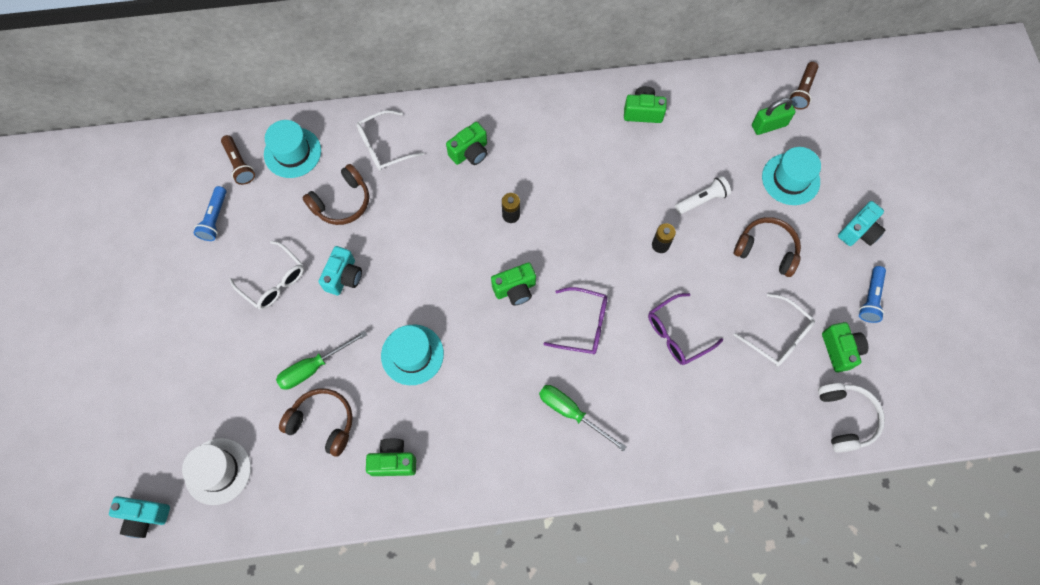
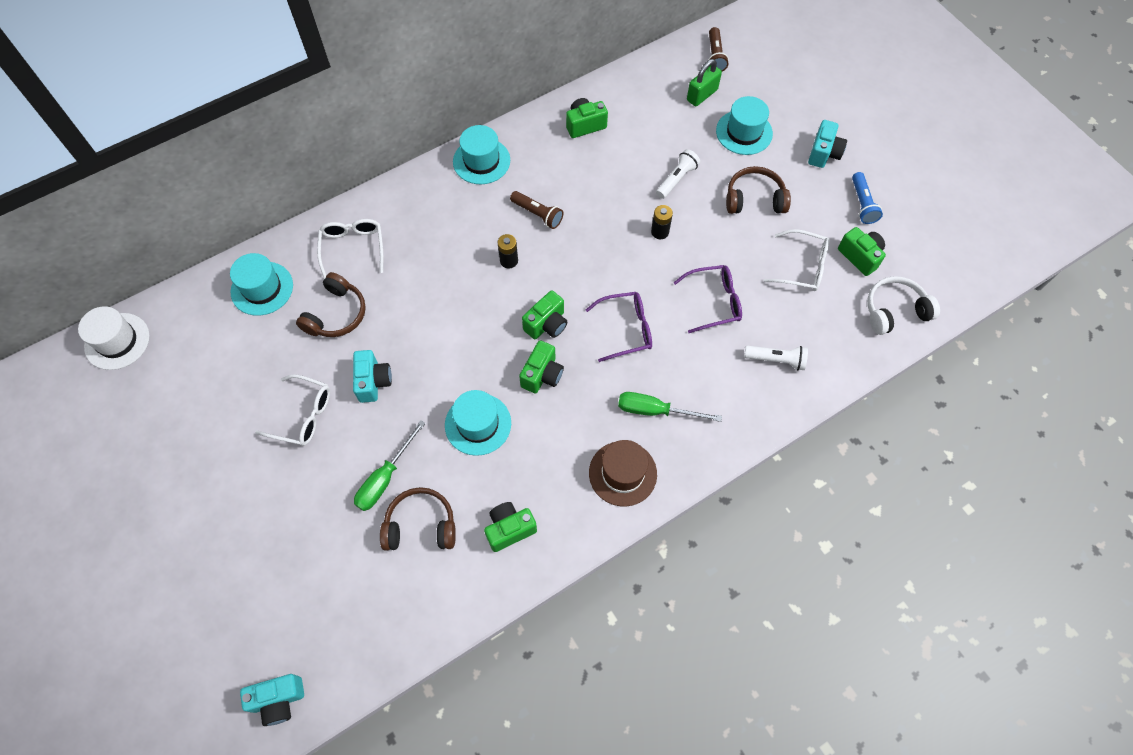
camera: 25 degrees left, 5 degrees down
(215, 219) = (210, 382): blue flashlight -> none
(218, 471) = (335, 620): white hat -> white hat (117, 341)
(239, 164) = (211, 321): brown flashlight -> brown flashlight (537, 214)
(383, 146) = (353, 248): white glasses -> white glasses turned 135 degrees clockwise
(470, 152) = (441, 220): green camera -> green camera (542, 375)
(514, 457) = (622, 473): none -> brown hat
(532, 110) = (481, 161): none -> turquoise hat
(677, 334) = (714, 302): purple glasses -> purple glasses turned 135 degrees counterclockwise
(706, 415) = (776, 360): none -> white flashlight
(845, 418) = (894, 310): white headphones -> white headphones turned 75 degrees counterclockwise

